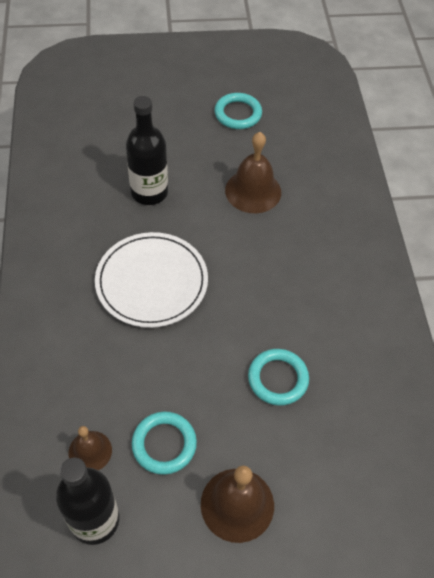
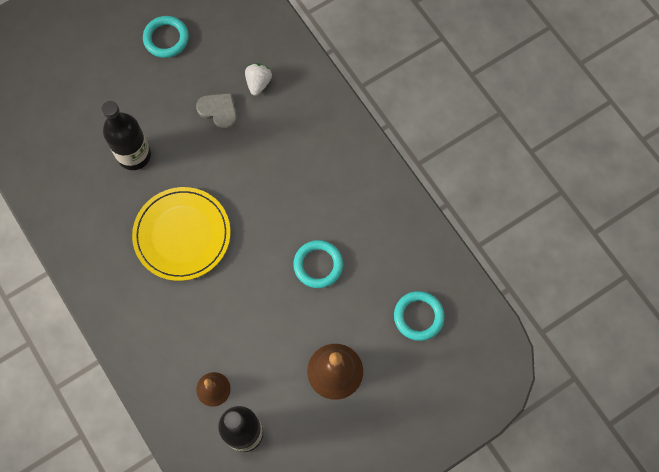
camera: 25 degrees left, 15 degrees up
(152, 282) = (182, 235): white plate -> yellow plate
(164, 444) = (262, 356): turquoise ring -> turquoise ring (418, 316)
(253, 191) = (219, 111): brown bell -> grey heart
(305, 184) = (258, 83): none -> white strawberry

